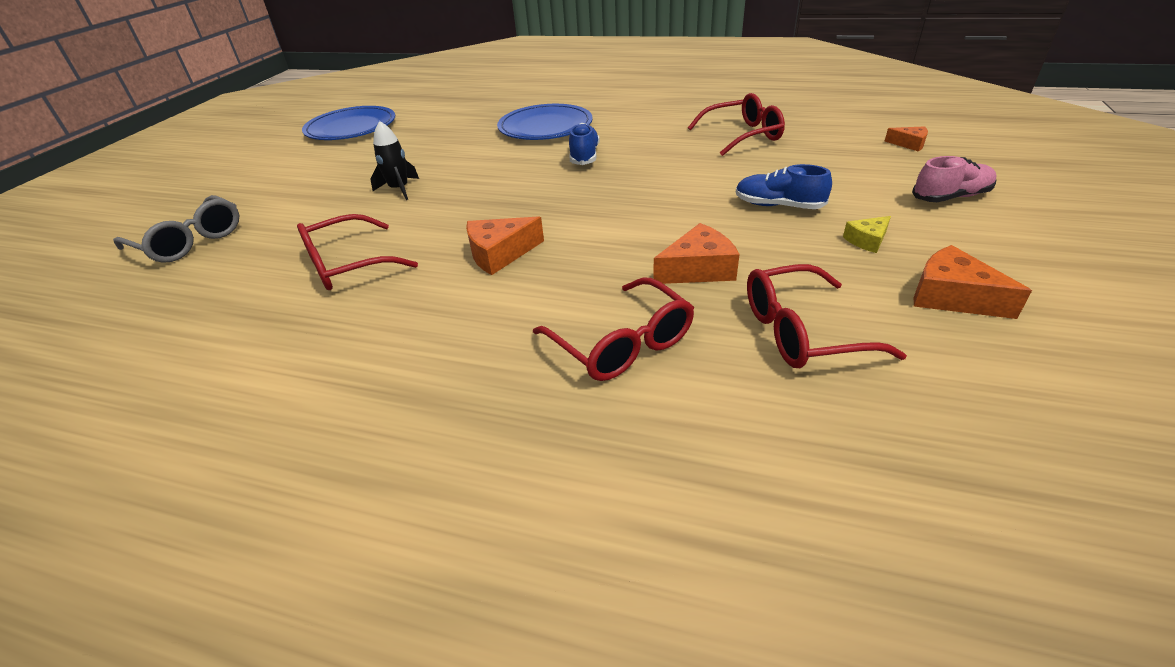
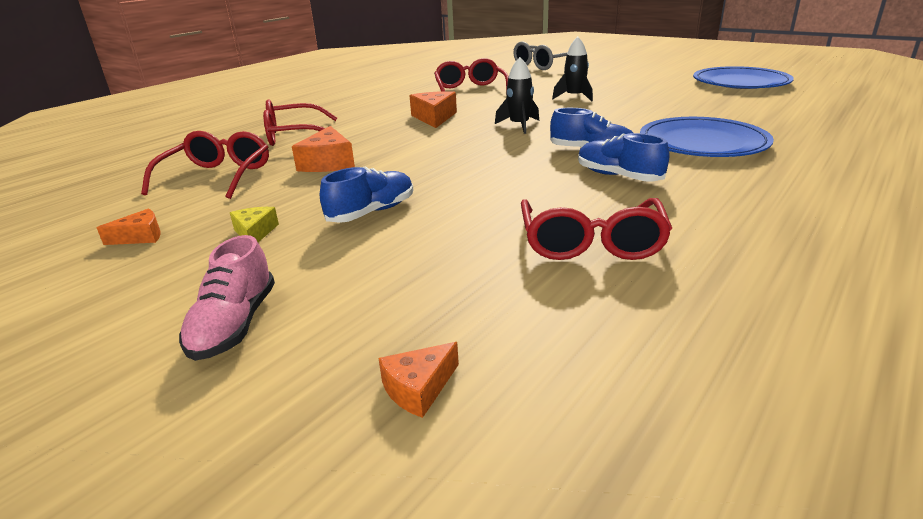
camera: 110 degrees right, 10 degrees down
(520, 197) = (519, 125): none -> black rocket
(634, 142) = (618, 176): none -> blue shoe
(952, 297) = (140, 236): orange cheese -> orange cheese, size x0.60

